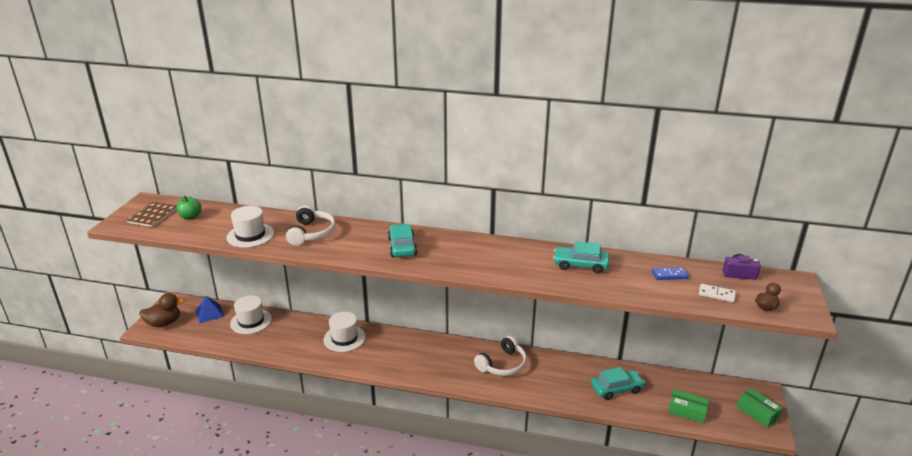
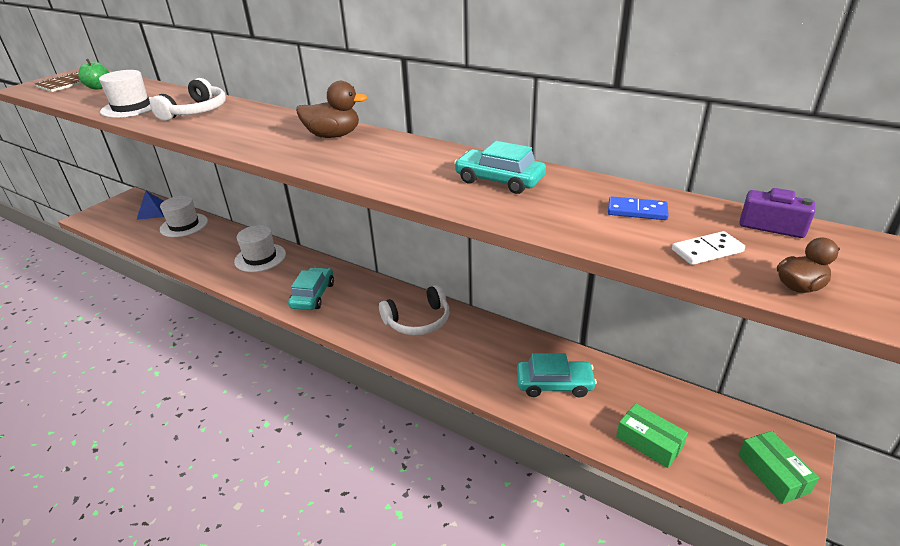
camera: 20 degrees right, 5 degrees up
(164, 323) = (106, 214): brown duck -> brown duck (333, 136)
(402, 246) = (280, 134): turquoise car -> turquoise car (313, 295)
(716, 294) = (707, 251): white domino -> white domino turned 60 degrees counterclockwise

